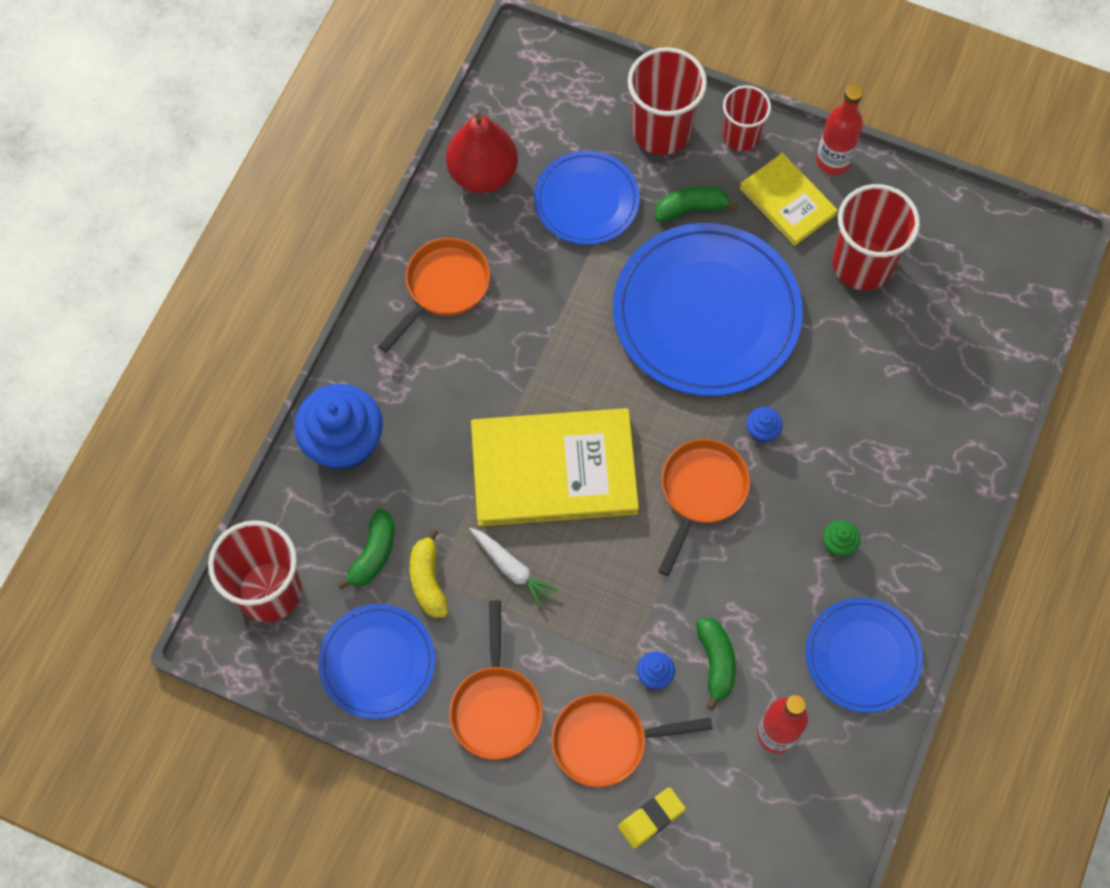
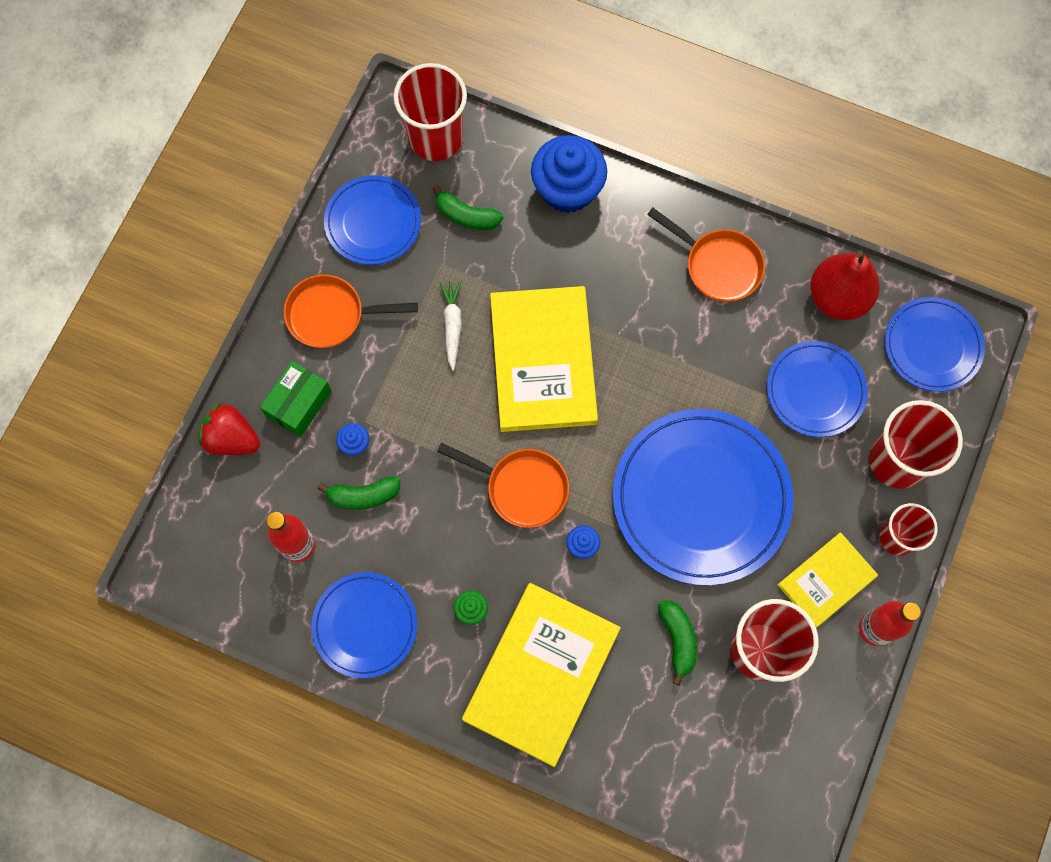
camera: 90 degrees right, 5 degrees up
(428, 580) = (442, 260): yellow banana -> none
(511, 568) = (452, 326): white carrot -> white carrot turned 135 degrees clockwise
(537, 91) = (932, 346): none -> blue plate
(606, 741) = (298, 403): orange pan -> green box
(651, 818) = (232, 438): yellow eraser -> red strawberry
(691, 208) = (812, 487): green banana -> green banana (678, 639)
(901, 472) = (541, 674): none -> yellow book

